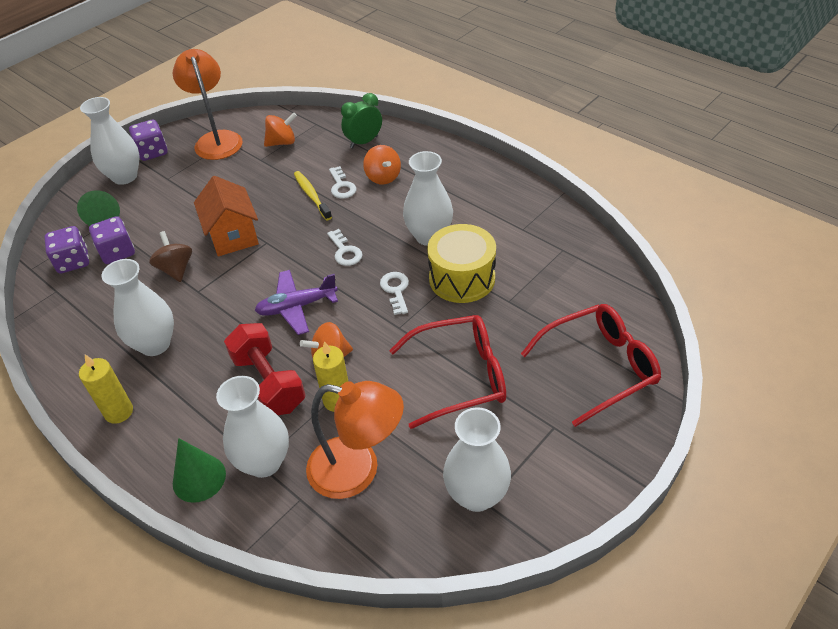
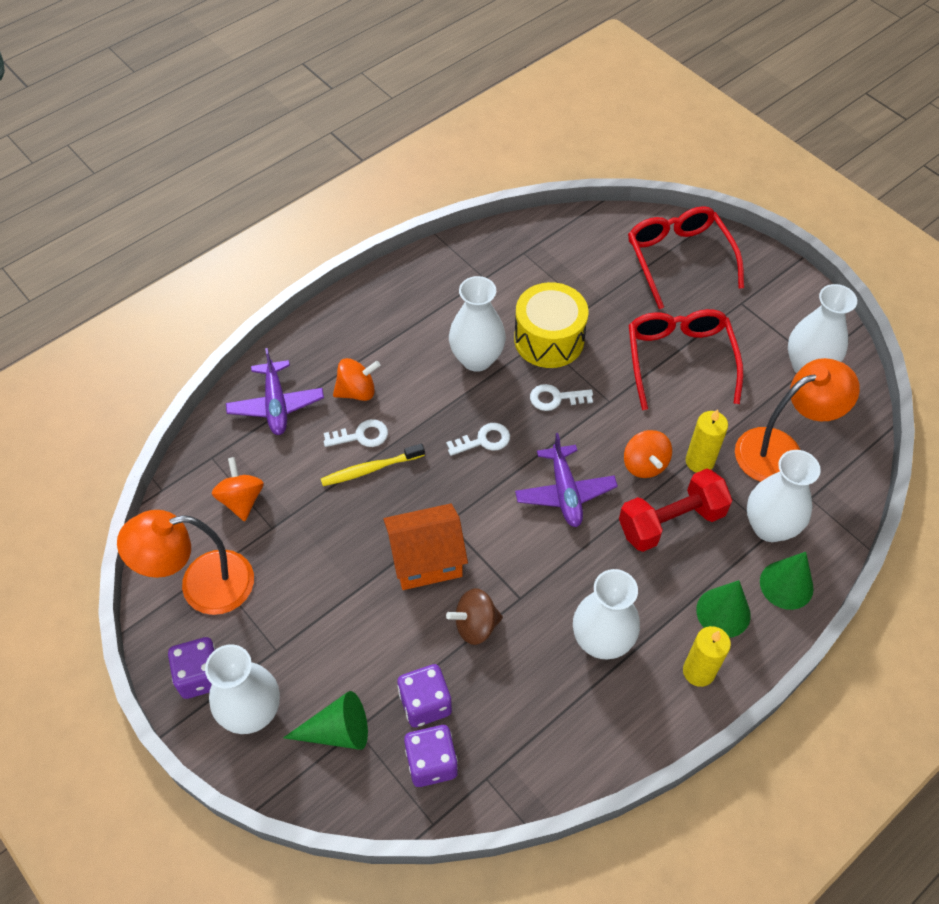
camera: 85 degrees left, 10 degrees up
(174, 427) = (723, 612): none -> green cone
(358, 470) = (781, 450): orange lamp -> orange lamp turned 45 degrees clockwise
(364, 142) = (276, 405): green clock -> purple plane

